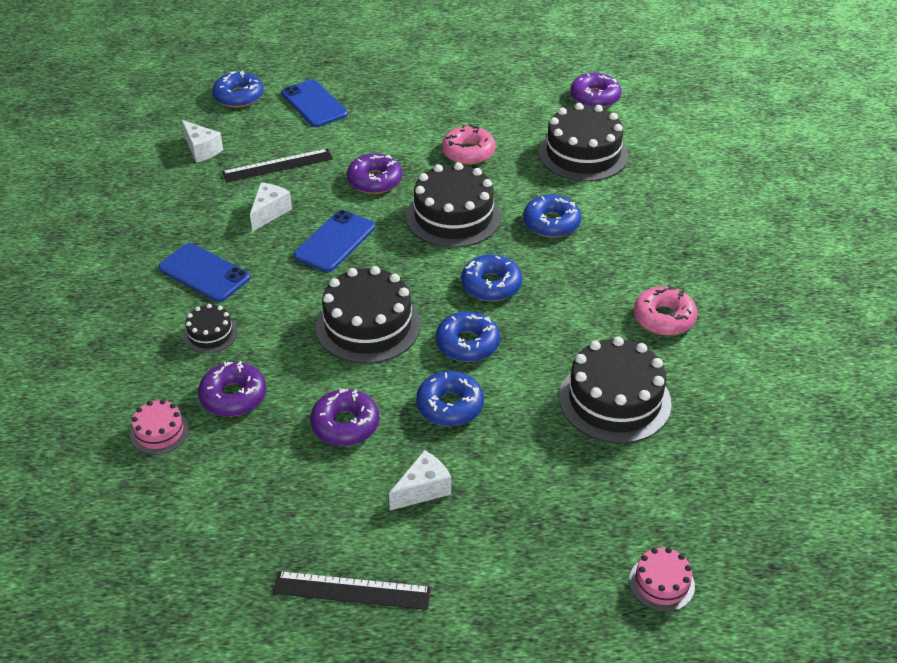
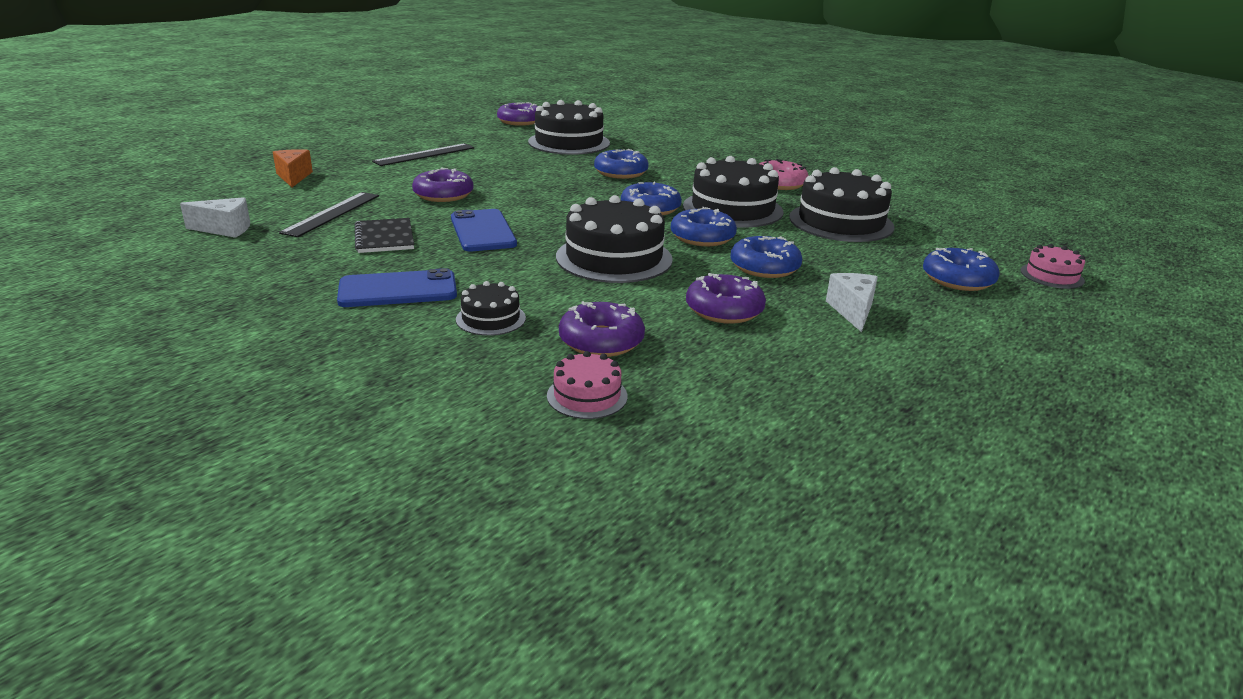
camera: 50 degrees left, 15 degrees down
(239, 97) = (200, 193): blue donut -> blue donut (958, 279)
(269, 212) = (384, 238): white cheese -> black notebook
(314, 104) = (293, 177): blue phone -> orange cheese
(352, 590) = (949, 384): black ruler -> black ruler (425, 154)
(453, 216) = (547, 190): black cake -> black cake (732, 209)
(468, 152) = (487, 163): pink donut -> none

